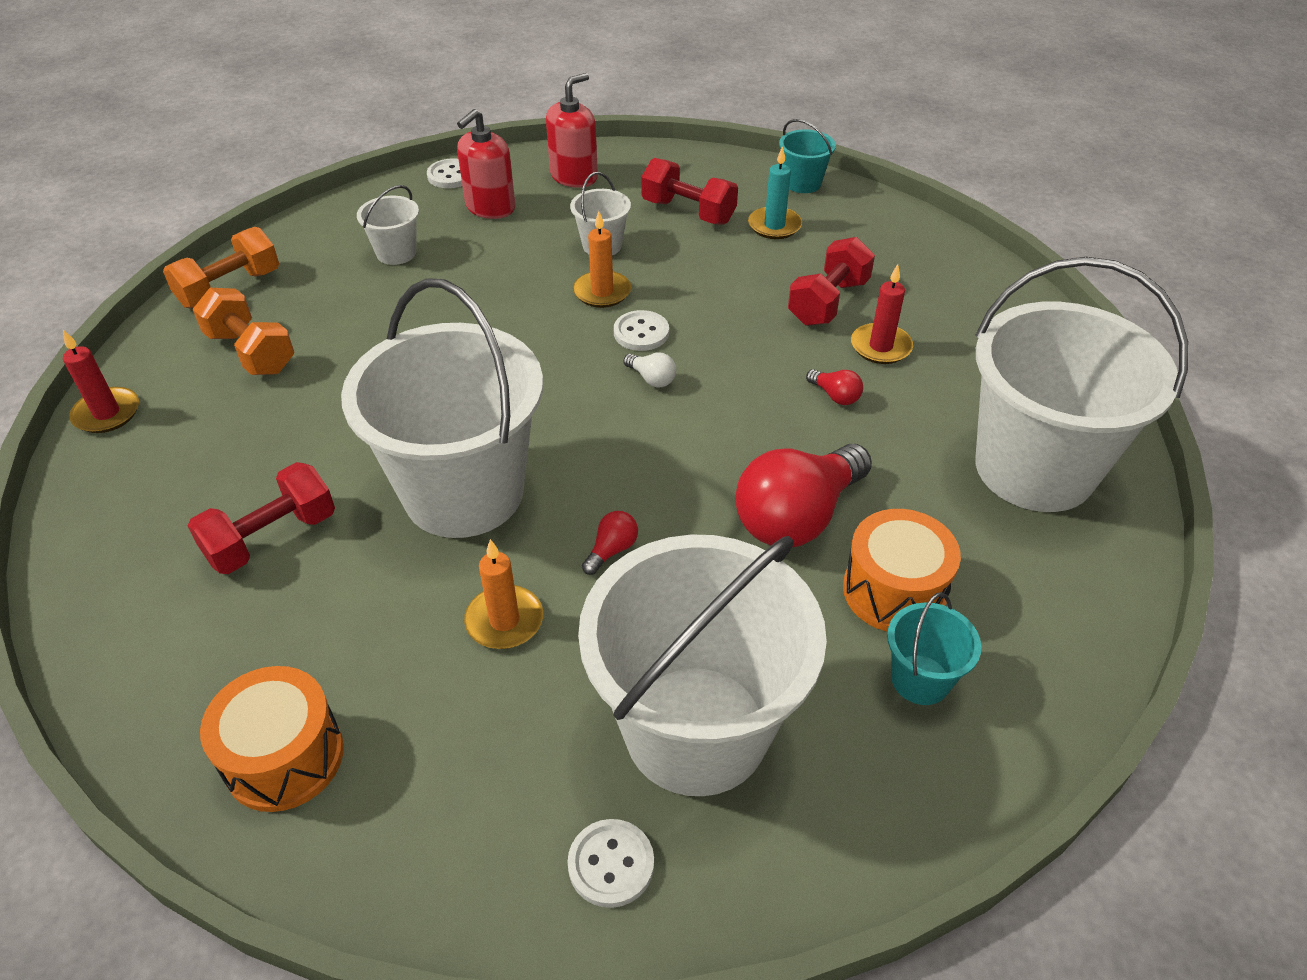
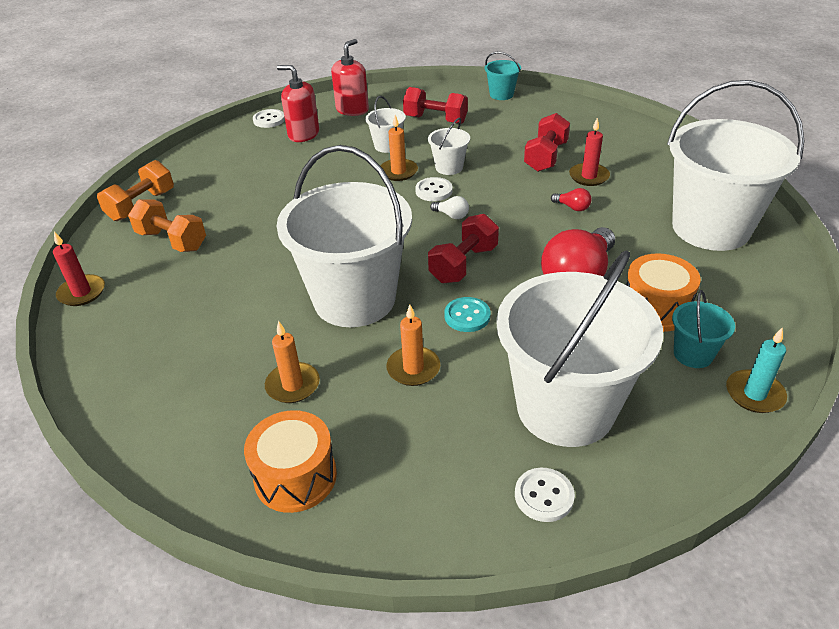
camera: 10 degrees left, 5 degrees down
(272, 538) = (232, 347): red dumbbell -> red dumbbell (463, 264)
(331, 613) = (293, 385): none -> orange candle
(396, 253) = (250, 169): white bucket -> white bucket (449, 167)
(490, 207) = (303, 134): red soap dispenser -> red soap dispenser turned 90 degrees clockwise
(611, 550) = (467, 316): red light bulb -> turquoise button
(774, 226) = (493, 120): turquoise candle -> turquoise candle (754, 394)

